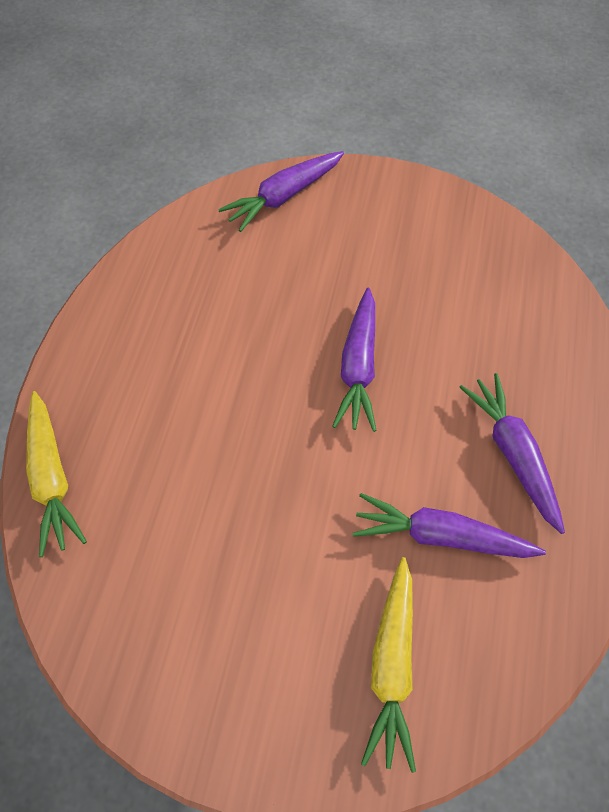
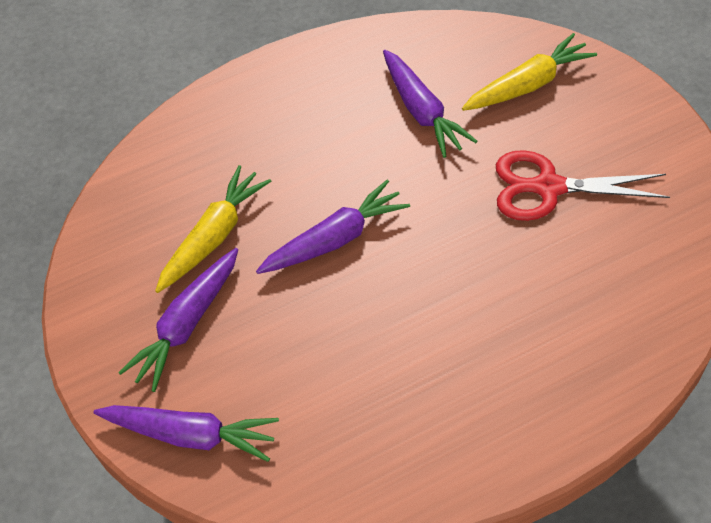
camera: 125 degrees left, 5 degrees down
(52, 478) = (639, 359): yellow carrot -> yellow carrot (214, 236)
(256, 564) = (548, 187): none -> red scissors
(513, 454) = (321, 111): purple carrot -> purple carrot (187, 325)

